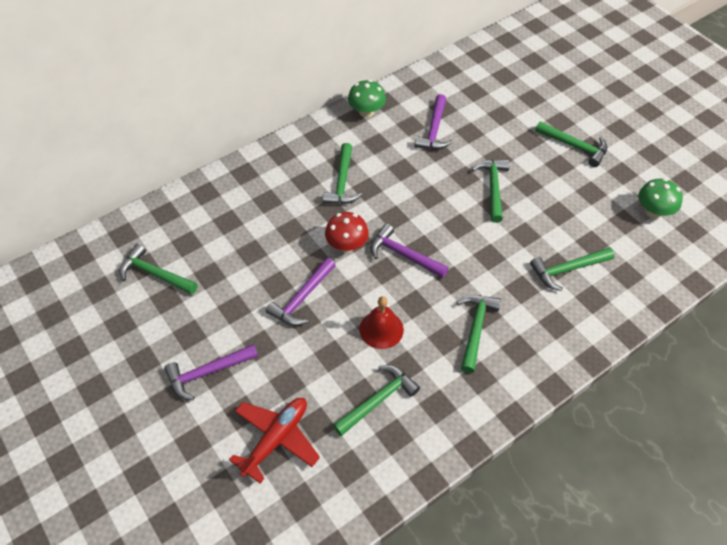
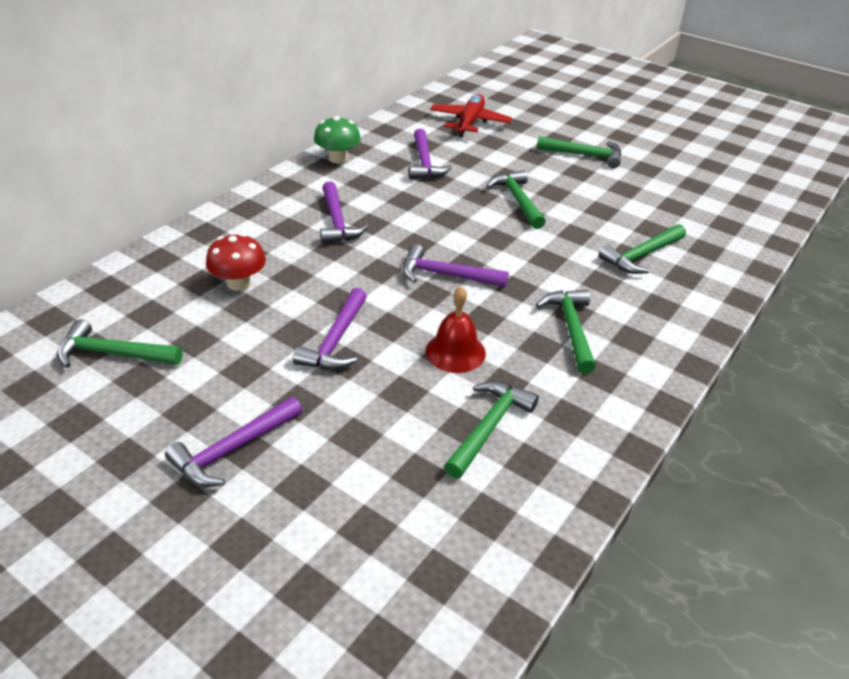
camera: 20 degrees left, 15 degrees down
(276, 439) = (368, 506): red plane -> red plane (469, 122)
(342, 182) = (337, 222): green hammer -> purple hammer
(347, 245) = (370, 278): red mushroom -> red mushroom (239, 283)
(653, 211) = (697, 193): green mushroom -> none

